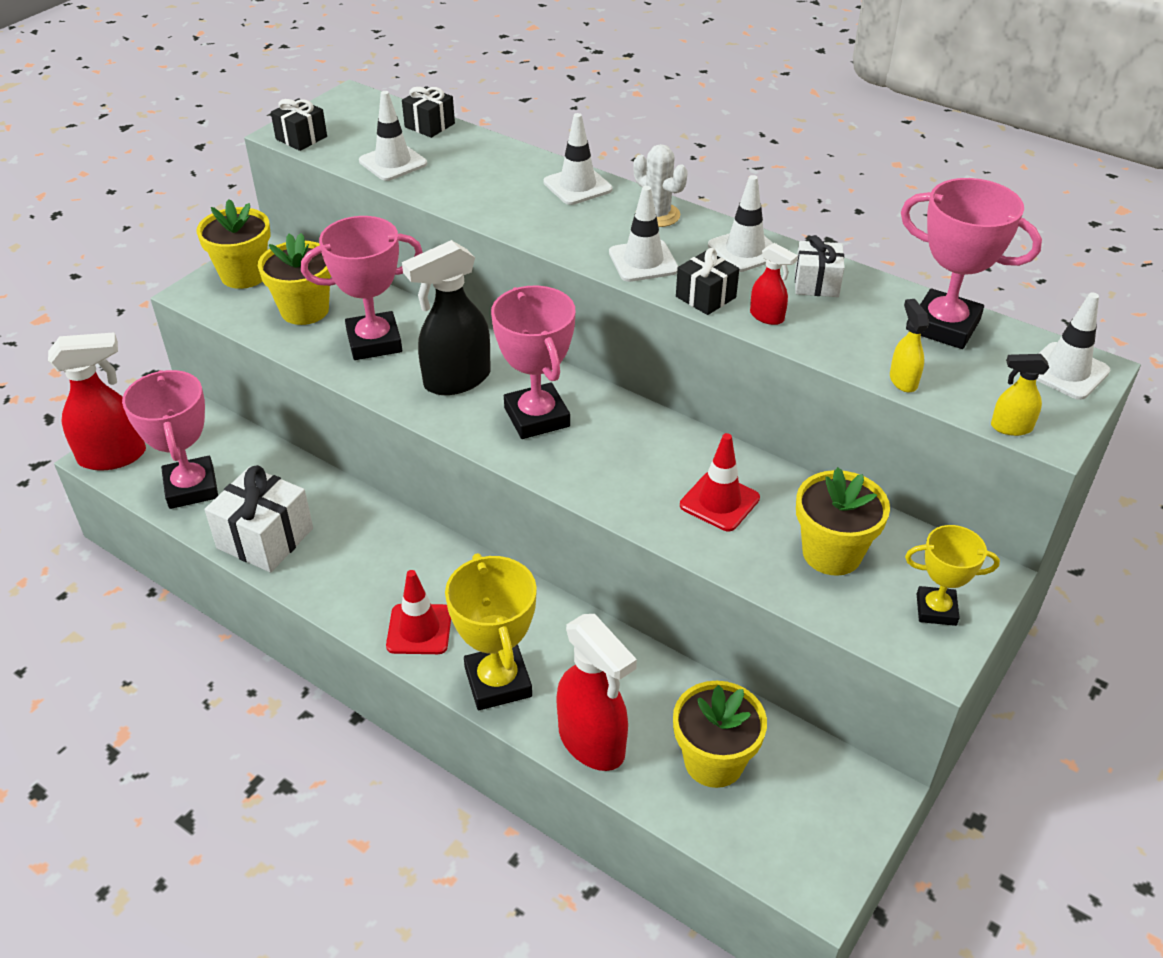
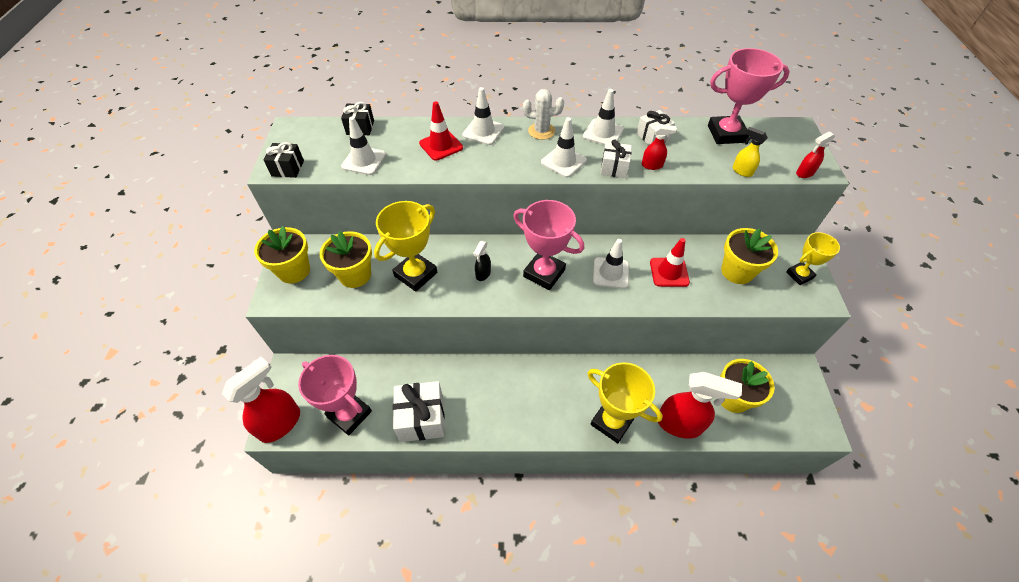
camera: 35 degrees left, 10 degrees up
(374, 342) = (416, 274): pink trophy -> yellow trophy
(419, 629) = (550, 418): red traffic cone -> red traffic cone (441, 145)
(456, 380) = (483, 274): black spray bottle -> black spray bottle, size x0.47
(705, 297) = (614, 168): black gift -> white gift
(1010, 427) = (804, 173): yellow spray bottle -> red spray bottle
(1066, 371) = (793, 134): white traffic cone -> white traffic cone (610, 273)

